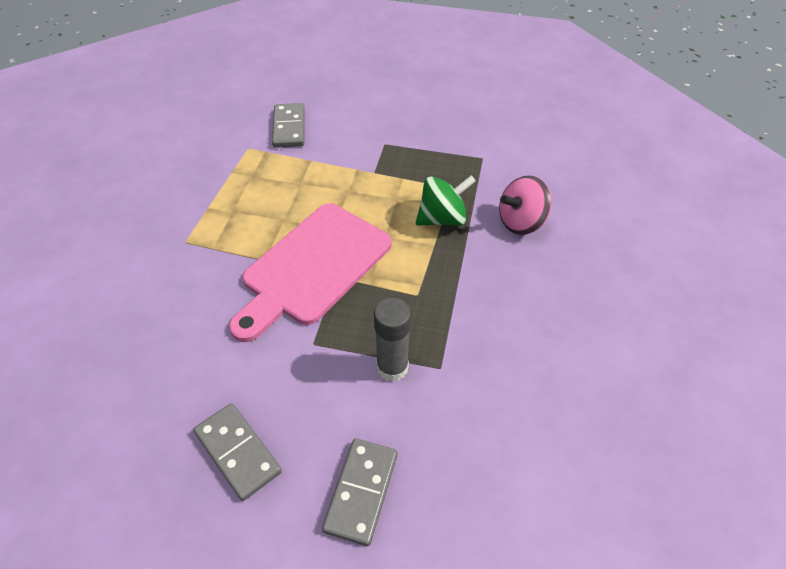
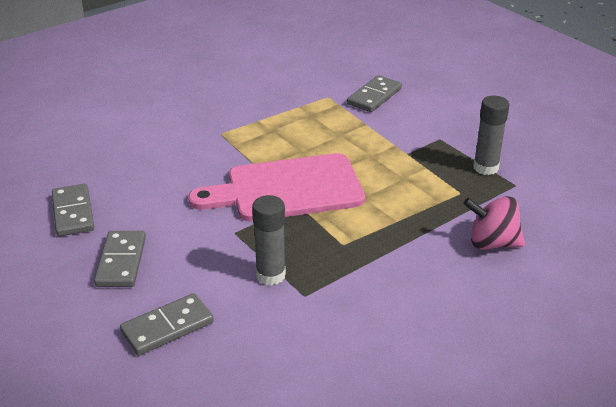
camera: 40 degrees right, 15 degrees down
(121, 430) = (73, 213): none -> grey domino
(442, 218) = (425, 208): green spinning top -> none
(446, 153) = (485, 167): none -> grey glue stick

